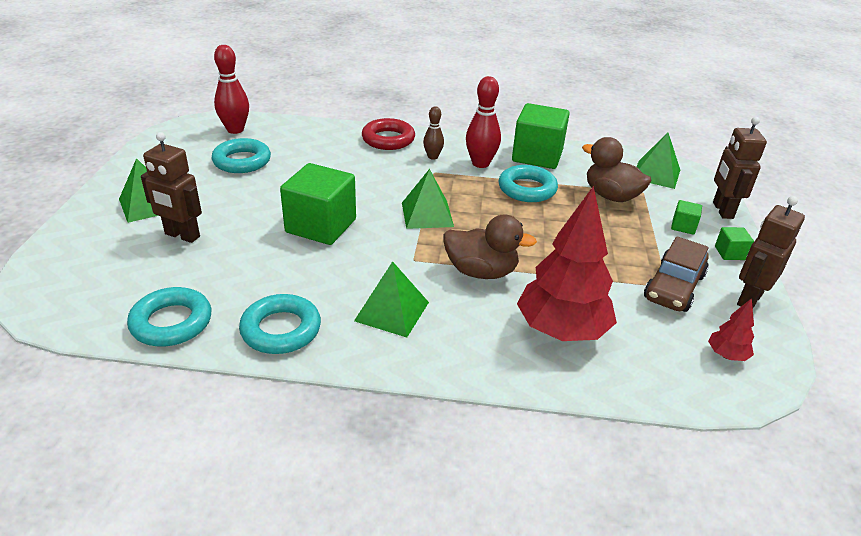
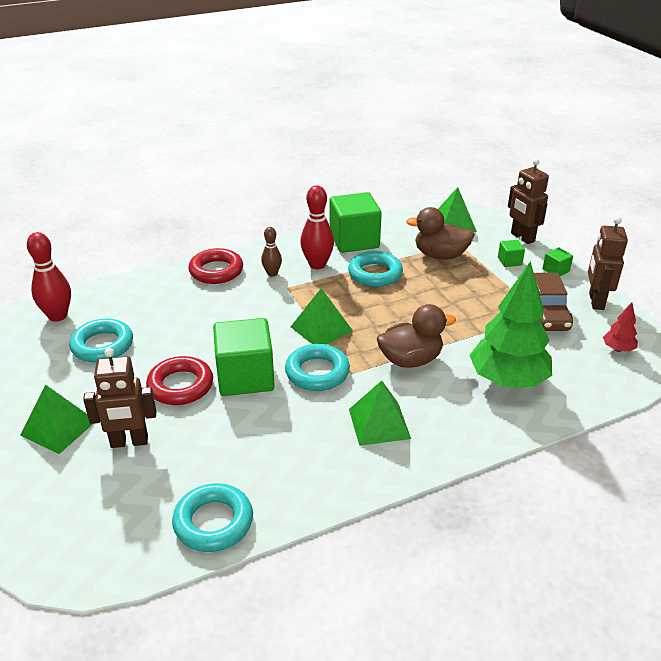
camera: 30 degrees left, 0 degrees up
(264, 212) = (180, 386): none -> red ring
(281, 330) = (311, 481): turquoise ring -> turquoise ring (317, 372)
(561, 330) = (507, 380): red tree -> green tree

